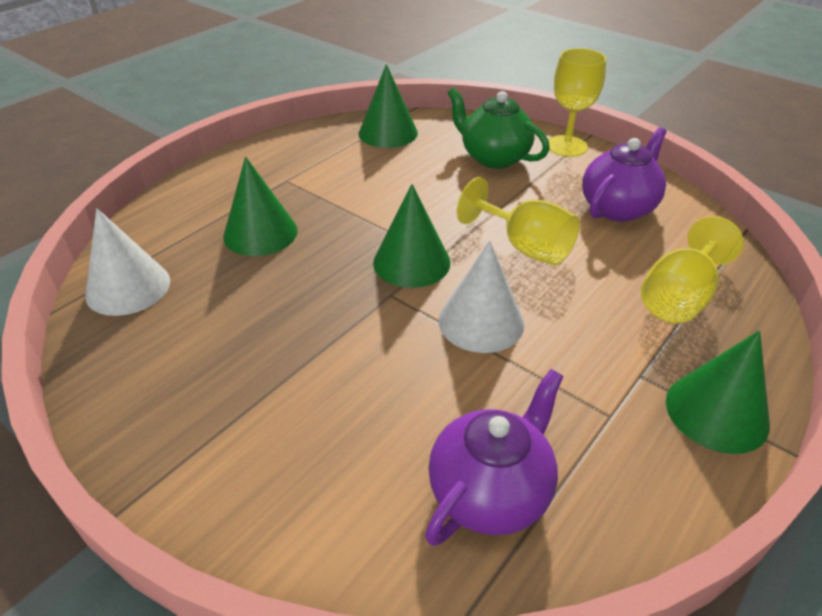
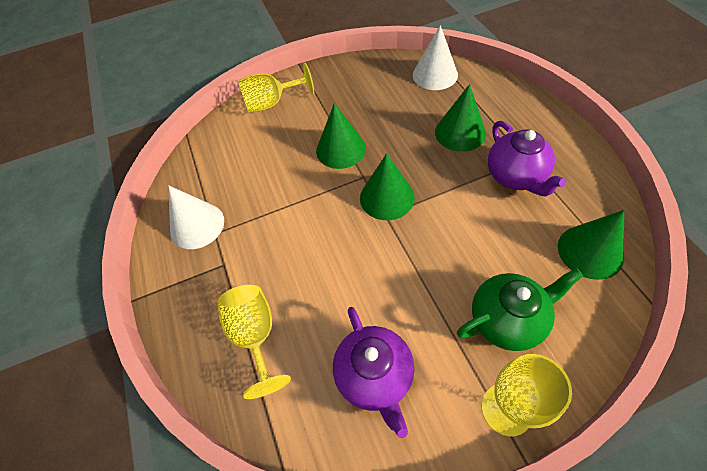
camera: 125 degrees right, 15 degrees up
(481, 321) = (313, 209): white cone -> white cone (197, 225)
(491, 491) = (220, 167): purple teapot -> purple teapot (516, 177)
(525, 247) = (364, 270): yellow goblet -> yellow goblet (272, 103)
(716, 412) = (177, 283): green cone -> green cone (341, 149)

